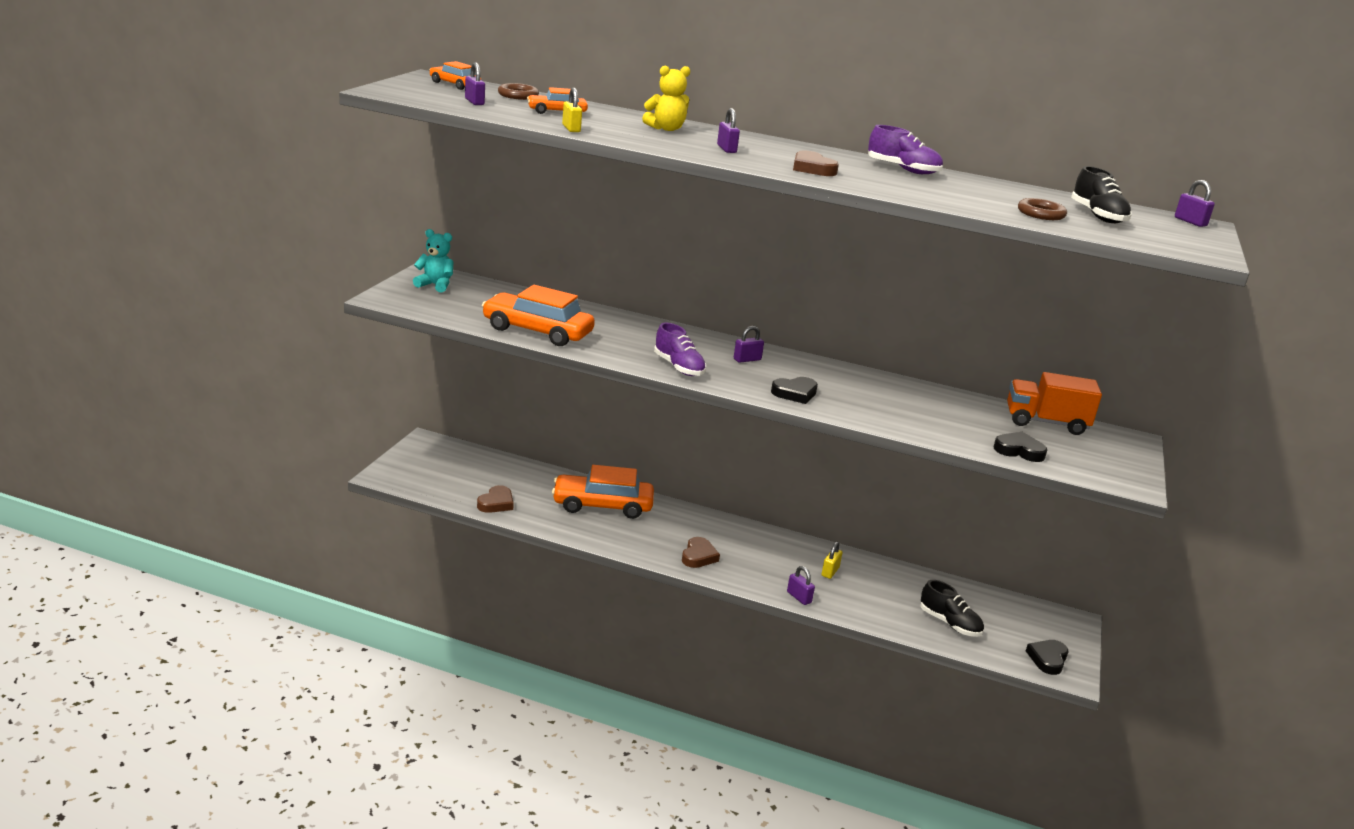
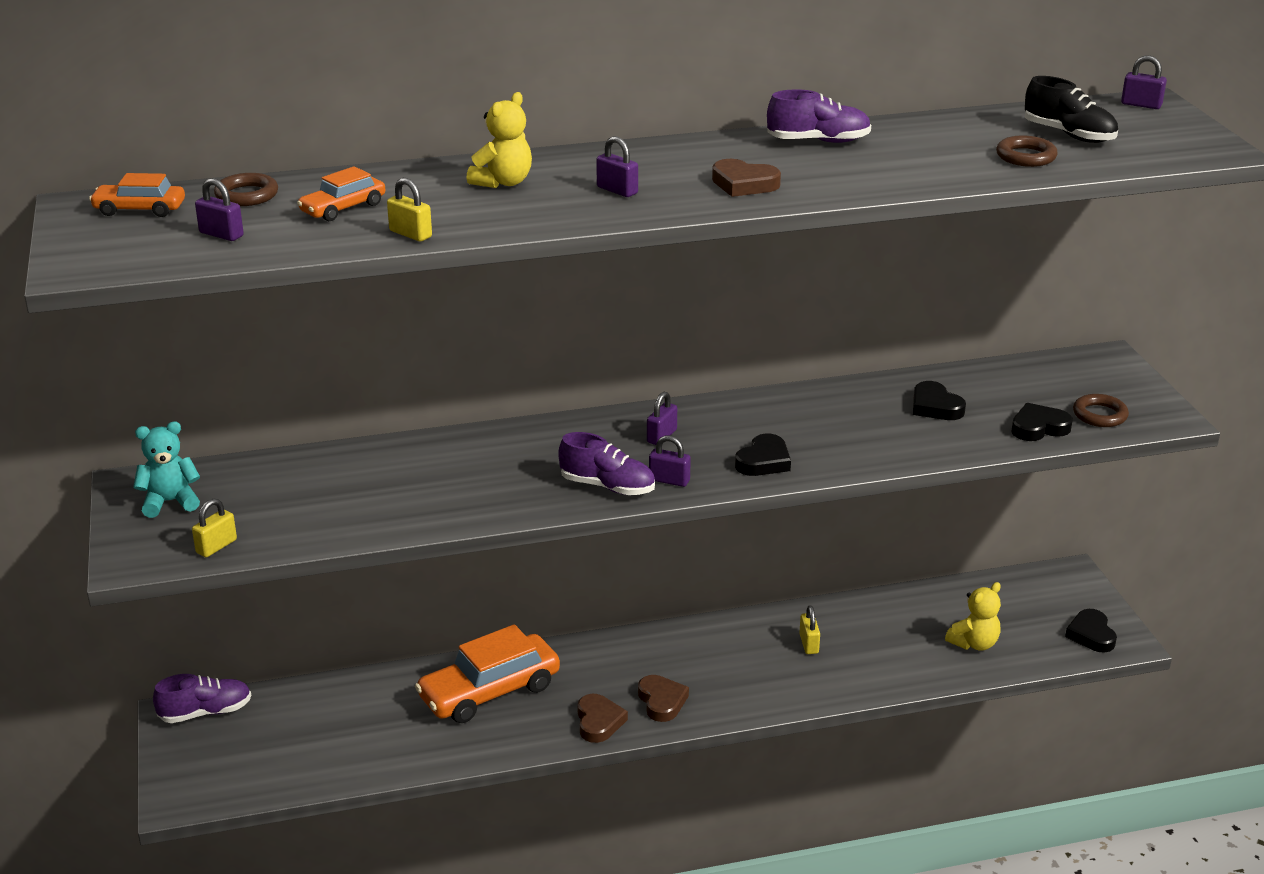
camera: 30 degrees left, 5 degrees up
(430, 309) = (216, 546): none -> yellow padlock
(442, 446) = (205, 712): none -> purple shoe
(496, 503) = (363, 759): brown heart -> brown heart (599, 722)
(537, 331) = (389, 514): orange car -> none
(799, 597) = (811, 695): purple padlock -> purple padlock (669, 480)
(949, 623) = (974, 643): black shoe -> yellow teddy bear
(956, 413) = (935, 406): none -> black heart
(1045, 422) = (1019, 375): orange truck -> none
(1078, 462) = (1099, 415): none -> brown ring

